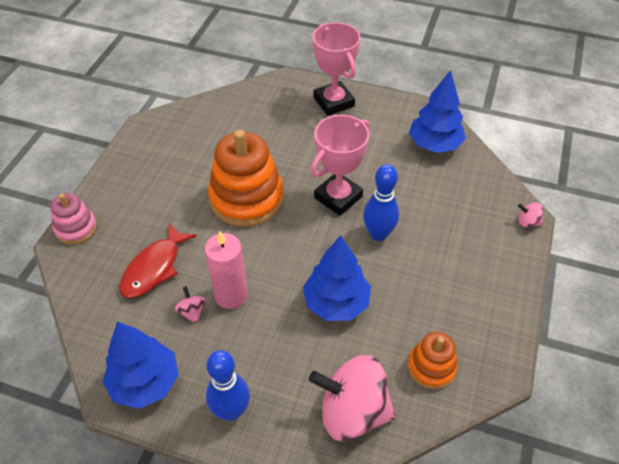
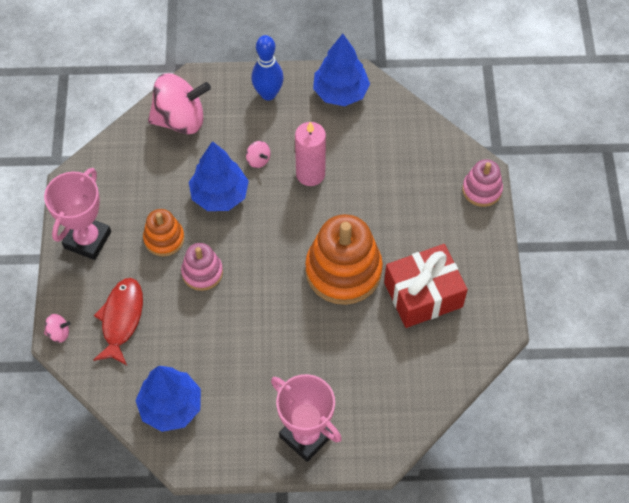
camera: 160 degrees right, 10 degrees up
(154, 268) = (388, 176): red fish -> red fish (121, 319)
(190, 162) = (423, 294): none -> red gift
(192, 312) = (335, 151): pink spinning top -> pink spinning top (258, 160)
(338, 197) = (254, 301): pink trophy -> pink trophy (87, 240)
(378, 234) = (202, 272): blue bowling pin -> pink stacking toy
(431, 367) = (128, 168): orange stacking toy -> orange stacking toy (164, 239)

